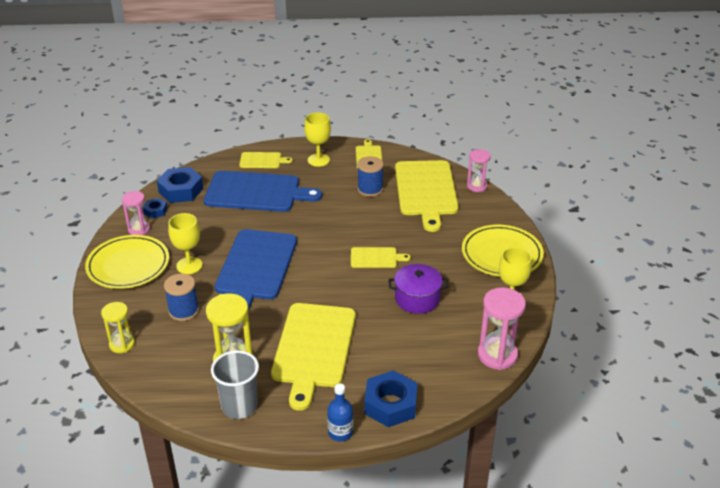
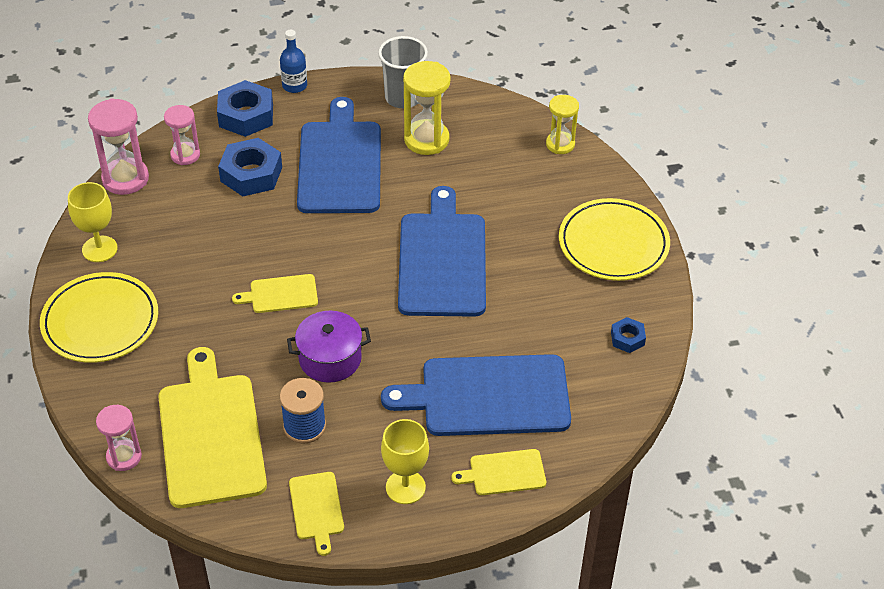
camera: 170 degrees right, 10 degrees up
(139, 229) = (632, 302): pink hourglass -> pink hourglass (185, 155)
(181, 190) = (610, 385): blue nut -> blue nut (251, 174)
(183, 311) = (509, 190): blue spool -> none
(189, 265) = (532, 252): yellow goblet -> none
(313, 349) = (340, 163): yellow cutting board -> blue cutting board
(417, 299) = (221, 239): purple pot -> purple pot (330, 359)

